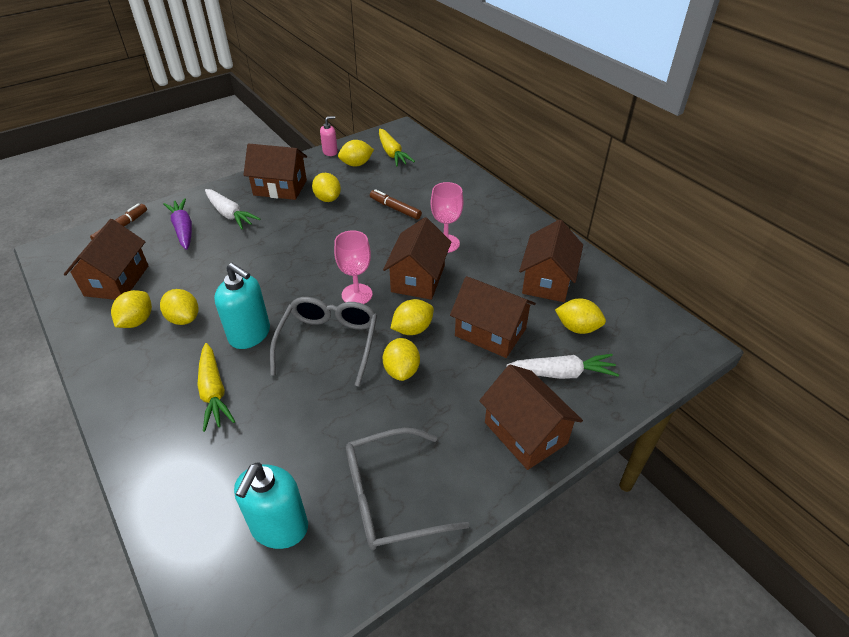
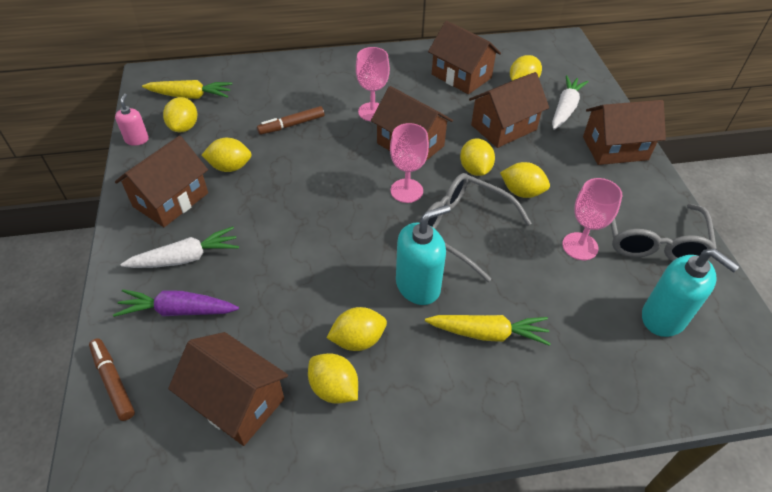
camera: 65 degrees left, 5 degrees up
(349, 433) = (580, 246): none -> pink goblet

